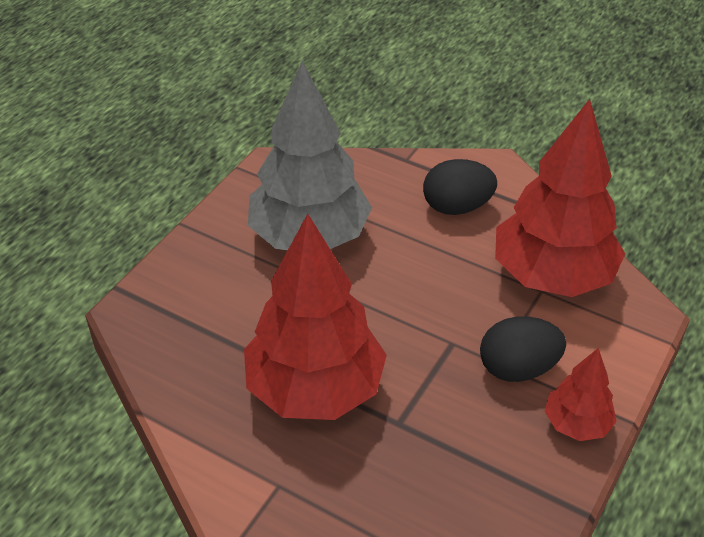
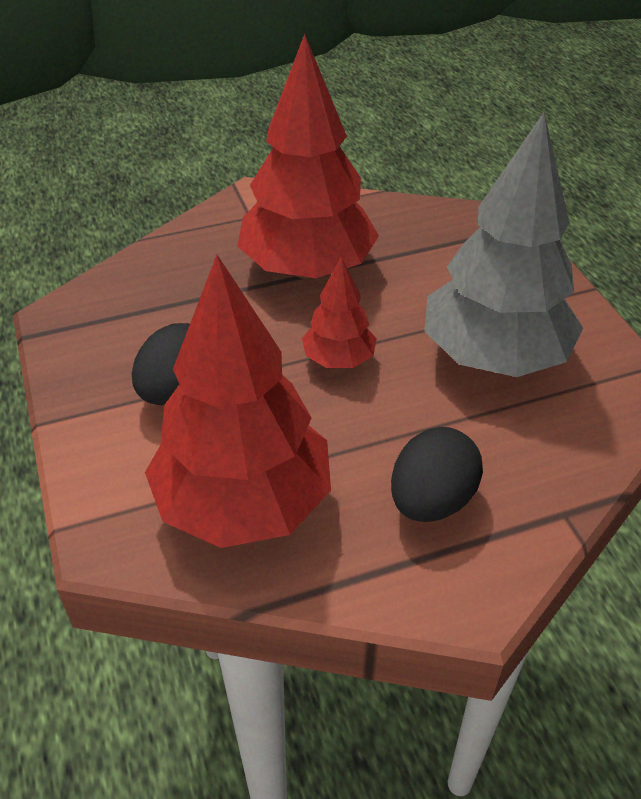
camera: 130 degrees right, 0 degrees up
(576, 424) = (85, 386): red tree -> red tree (339, 360)

